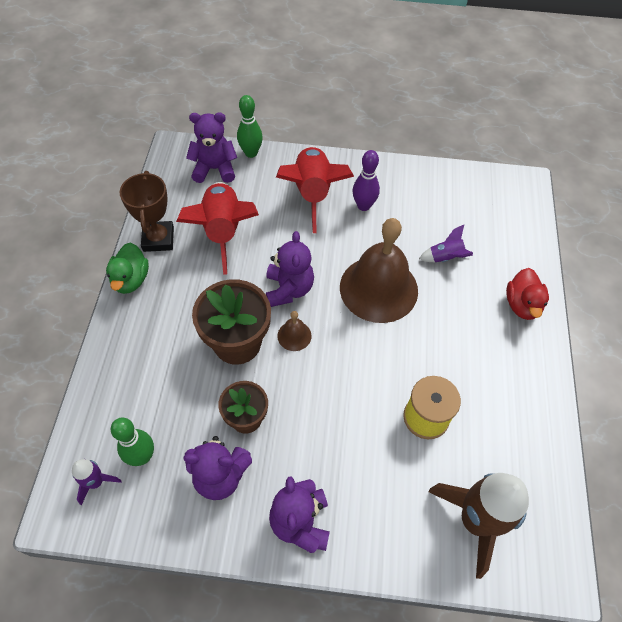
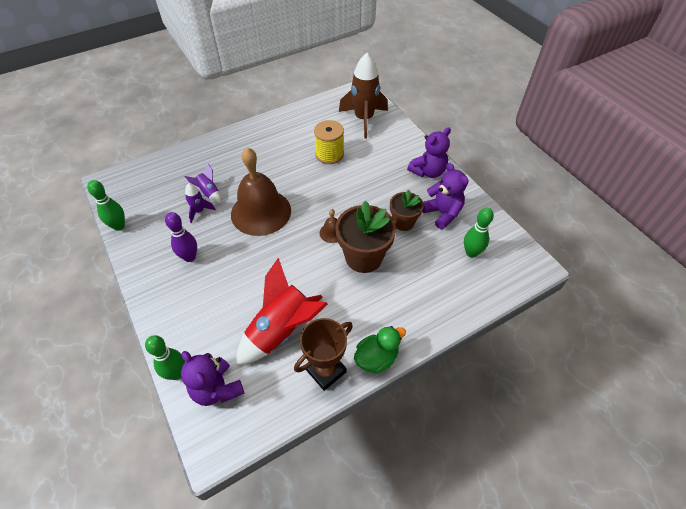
camera: 125 degrees left, 5 degrees down
(96, 482) = (505, 263): purple rocket -> purple rocket (199, 211)
(289, 289) = (300, 256): purple teddy bear -> none
(312, 193) = (198, 296): red rocket -> none
(448, 172) = (119, 226): none -> green bowling pin
(522, 305) = (221, 147): red duck -> none

